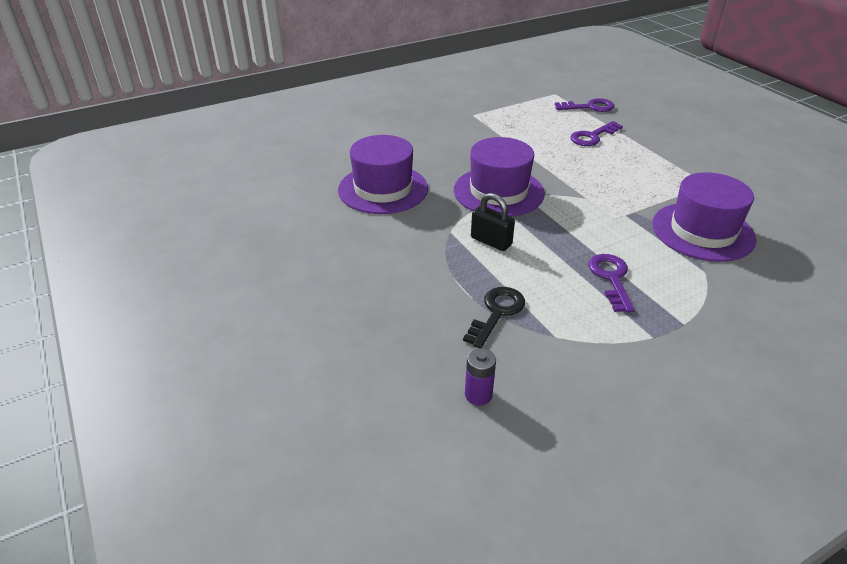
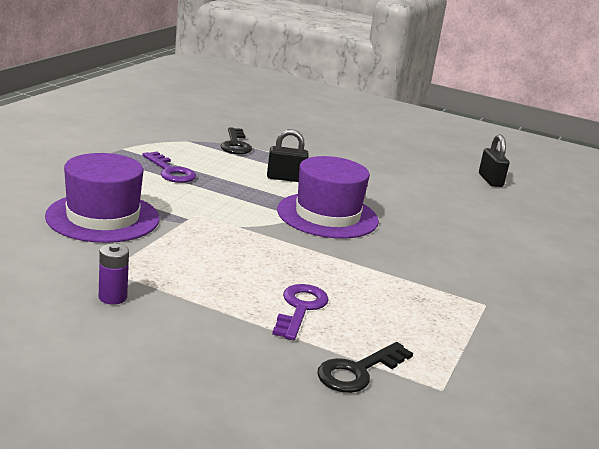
camera: 140 degrees right, 15 degrees down
(276, 193) = (490, 180): none -> black padlock
(383, 189) = (424, 198): purple hat -> none
(478, 395) = (211, 118): purple battery -> purple battery (112, 297)
(589, 107) = (358, 371): purple key -> black key

